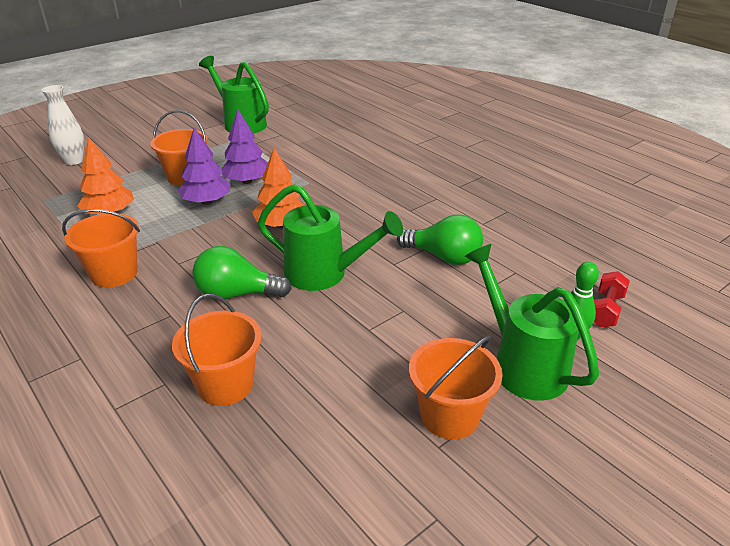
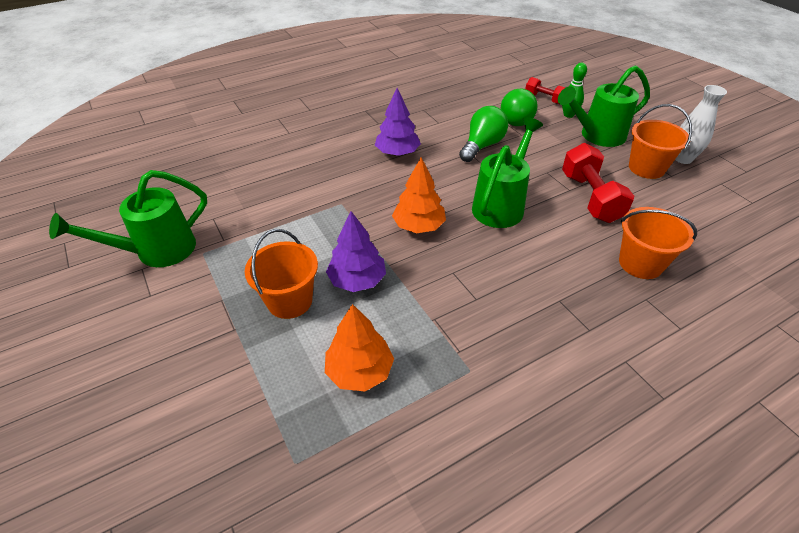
camera: 80 degrees left, 10 degrees up
(74, 161) = (174, 442): white vase -> white vase (683, 159)
(114, 273) = (492, 350): orange bucket -> none
(237, 294) = (528, 257): green light bulb -> green light bulb (516, 119)
(246, 181) = (321, 248): purple tree -> purple tree (397, 153)
(355, 347) = (590, 197): none -> red dumbbell

